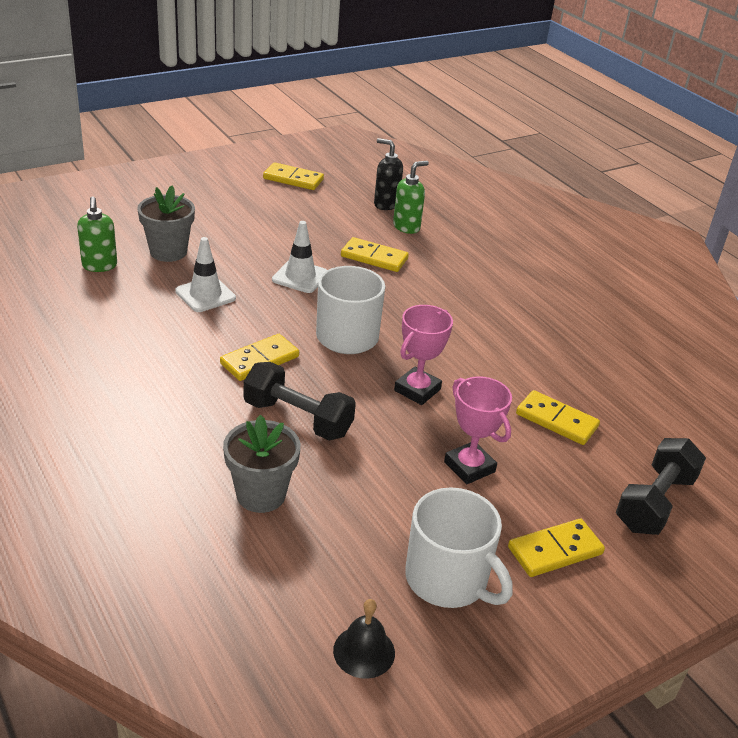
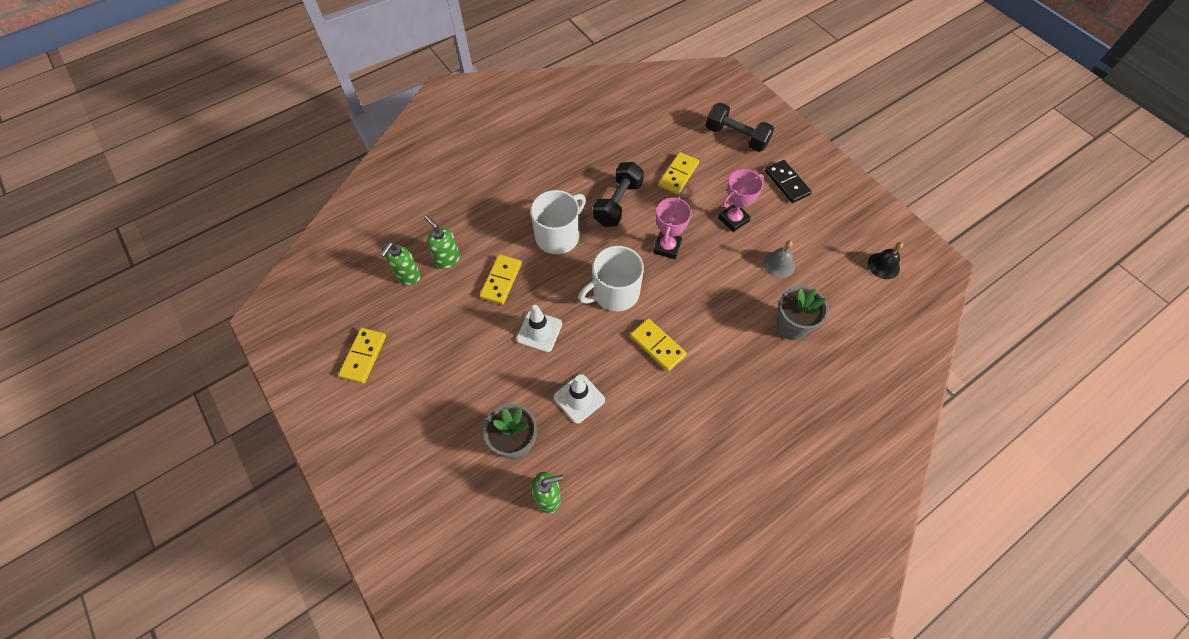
camera: 90 degrees left, 25 degrees up
(297, 419) = (715, 314): black dumbbell -> black dumbbell (618, 203)
(378, 504) = (779, 264): none -> grey bell
(386, 204) = (408, 276): black soap dispenser -> green soap dispenser
(417, 390) = (667, 247): pink trophy -> pink trophy turned 75 degrees clockwise
(448, 579) = (824, 230): white mug -> white mug (558, 236)
(555, 550) = (787, 183): yellow domino -> black domino

